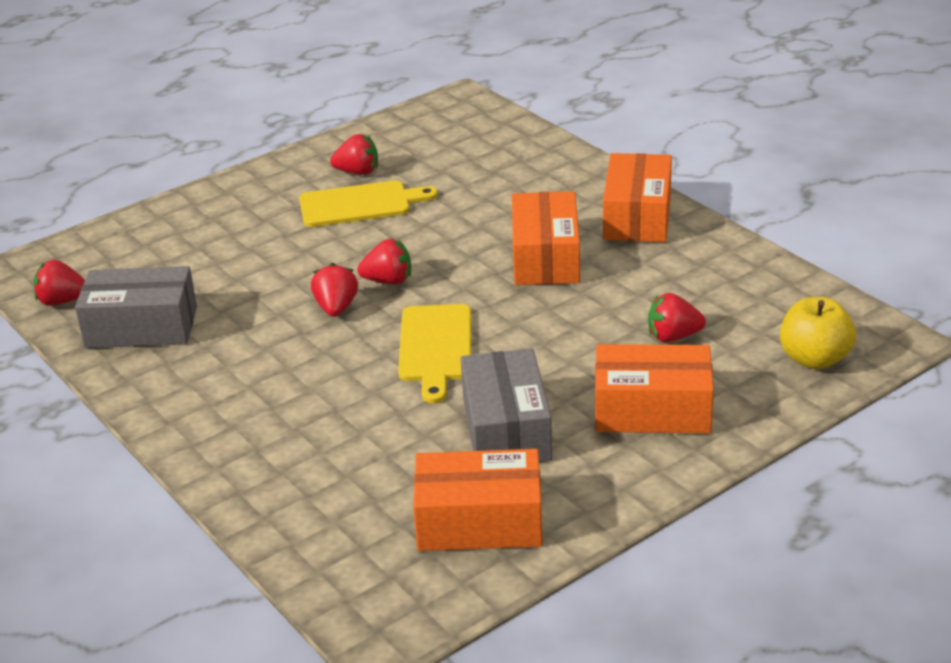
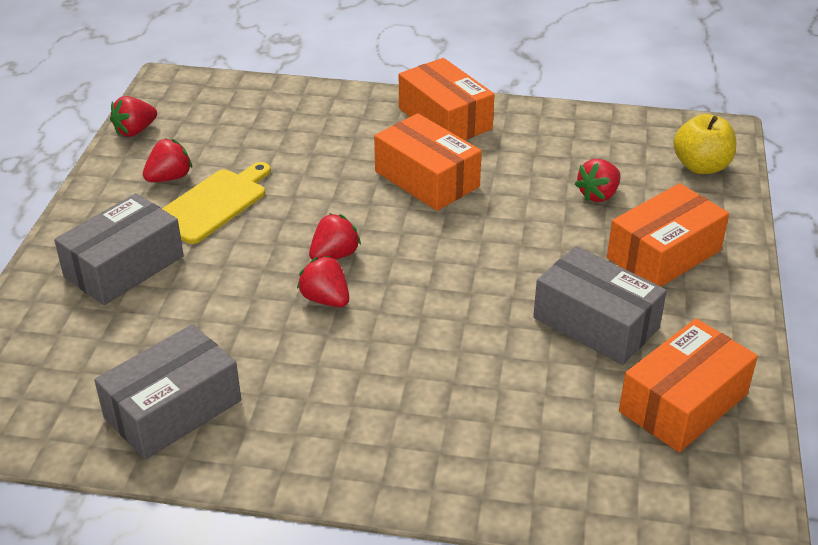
camera: 45 degrees left, 5 degrees up
(62, 301) = (51, 429): red strawberry -> red strawberry (135, 131)
(242, 221) = (124, 266): none -> grey box
(435, 347) = (452, 289): yellow cutting board -> none

